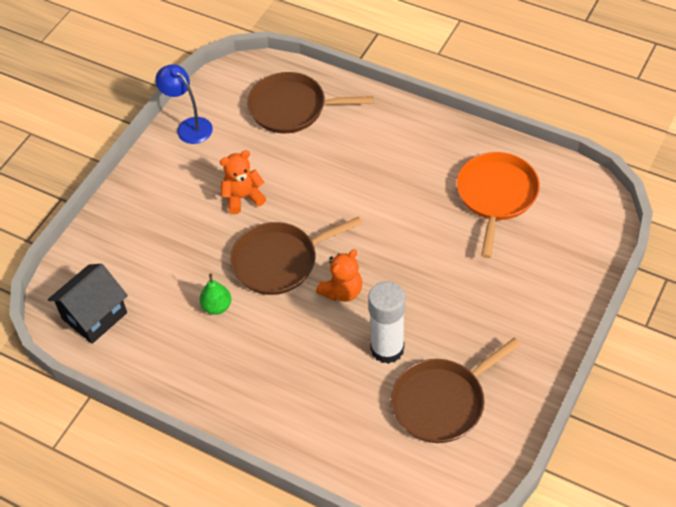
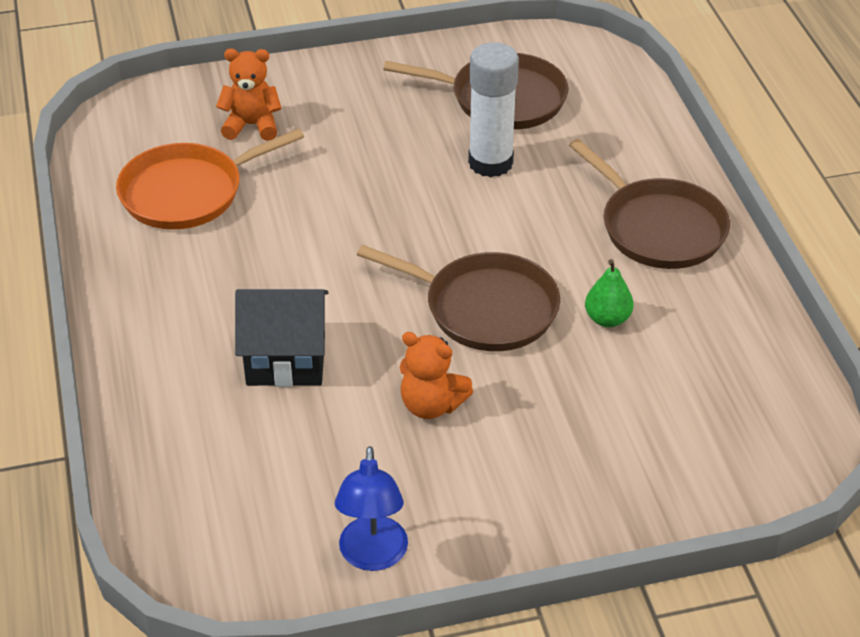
camera: 135 degrees left, 10 degrees down
(94, 316) = (758, 417): black house -> black house (286, 360)
(292, 108) = (220, 462): brown pan -> brown pan (658, 228)
(342, 291) = (462, 234): orange teddy bear -> orange teddy bear (252, 125)

